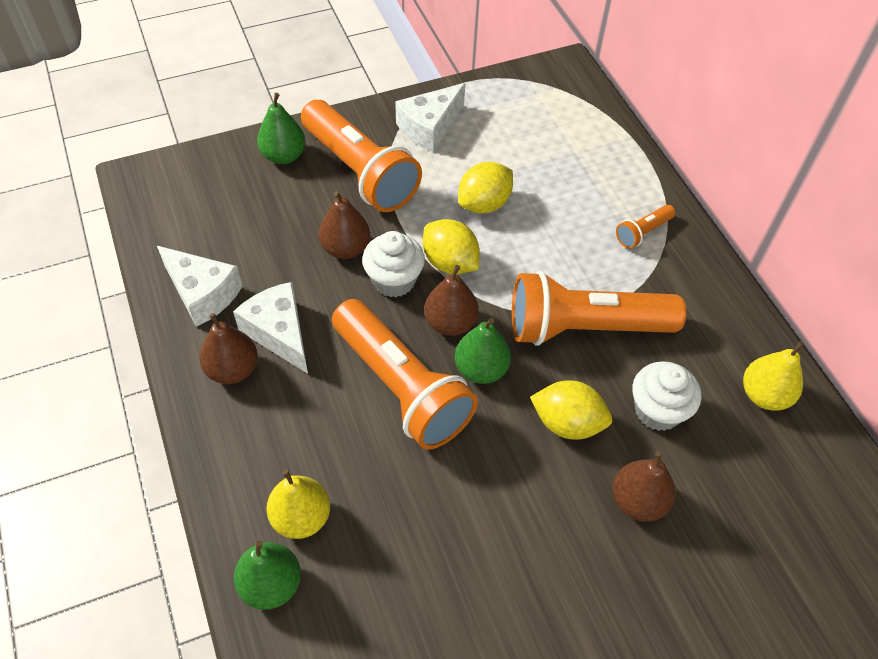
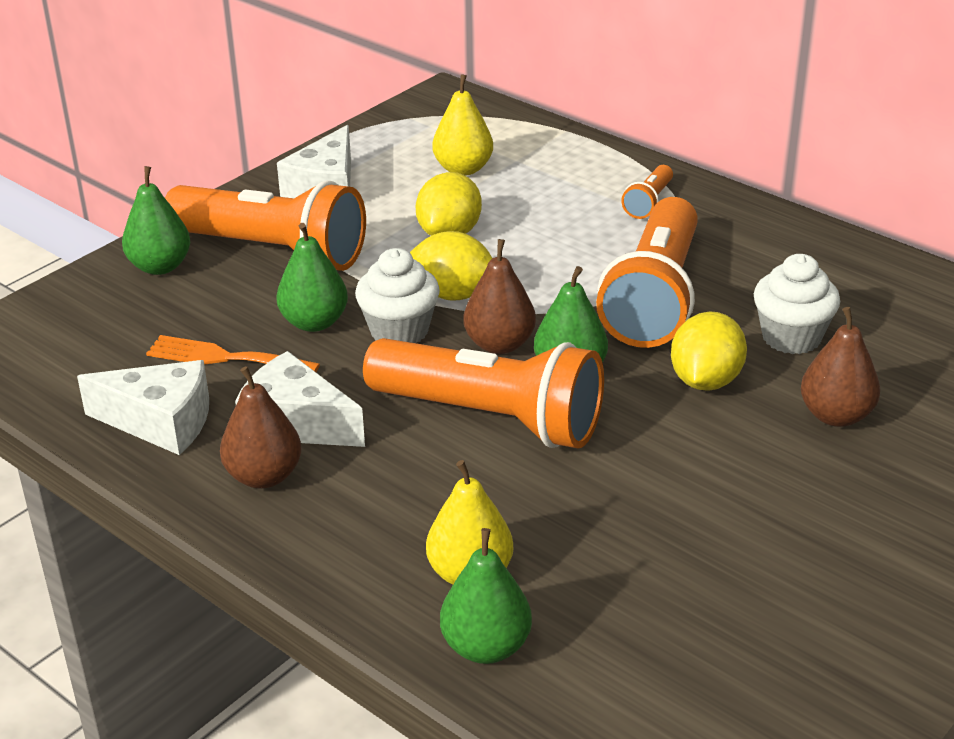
camera: 25 degrees left, 20 degrees down
(273, 255) = (224, 358): none -> orange fork
(346, 248) = (314, 322): brown pear -> green pear
(567, 423) = (705, 381): yellow lemon -> yellow lemon turned 60 degrees counterclockwise
(585, 328) = (655, 298): orange flashlight -> orange flashlight turned 45 degrees counterclockwise
(764, 395) = (887, 288): yellow pear -> yellow pear (463, 169)

